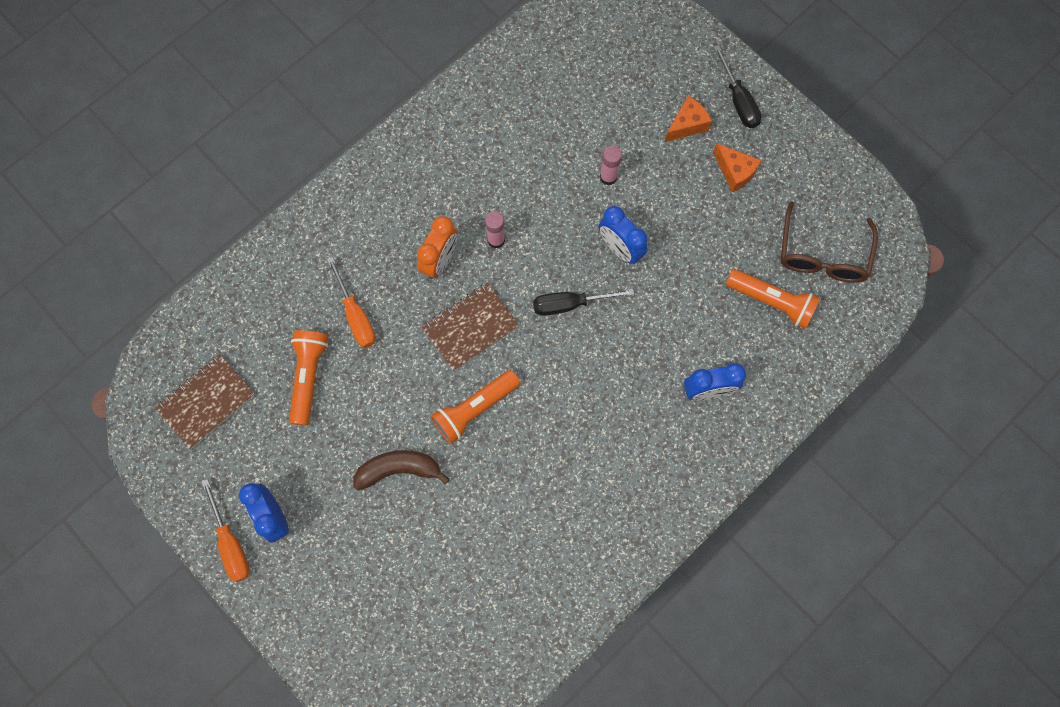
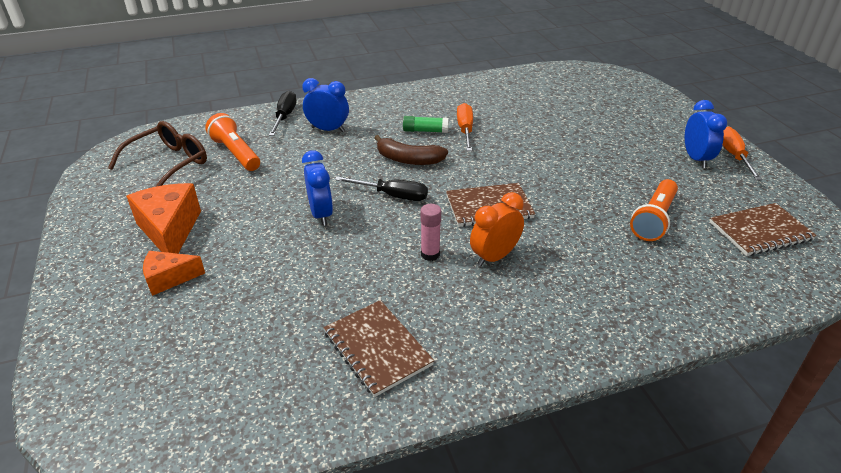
camera: 155 degrees left, 35 degrees down
(356, 315) = (596, 245): orange screwdriver -> orange screwdriver (465, 130)
(399, 470) = (585, 154): brown banana -> brown banana (408, 159)
(474, 409) = (510, 165): orange flashlight -> none
(489, 131) = (377, 349): none -> brown notebook
(597, 438) = (425, 131): none -> green glue stick
(608, 177) = (285, 265): pink glue stick -> none
(735, 172) = (170, 230): orange cheese -> orange cheese, size x1.66
(738, 100) = (98, 281): black screwdriver -> black screwdriver (284, 117)

